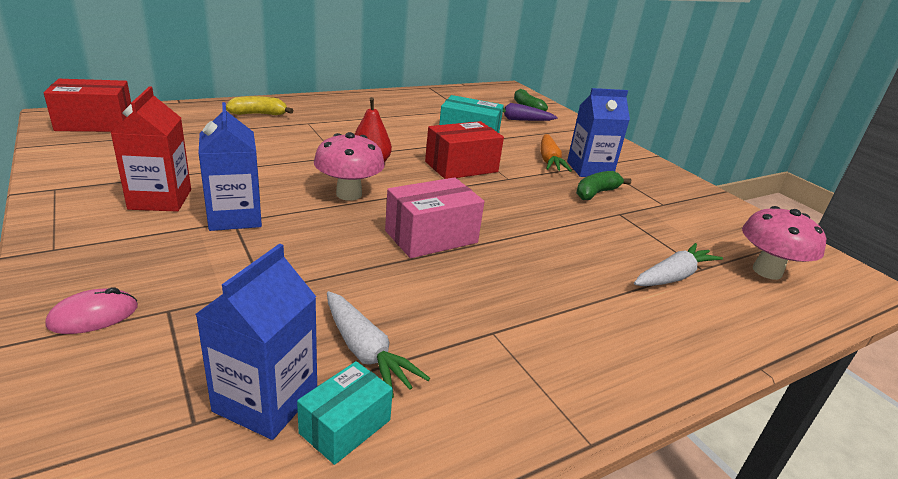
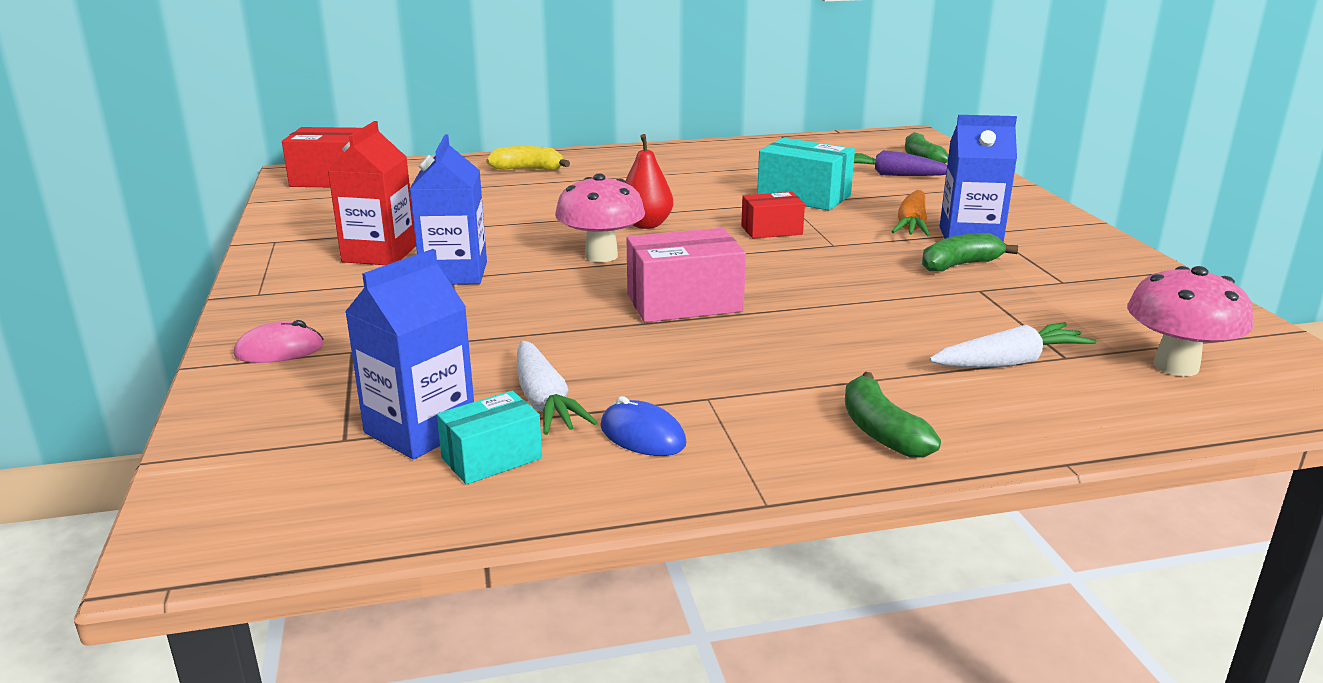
camera: 20 degrees right, 5 degrees down
(461, 167) = (771, 230): red box -> red box, size x0.62
(462, 380) = (642, 435): none -> blue mouse
(631, 353) = (881, 432): none -> green banana

